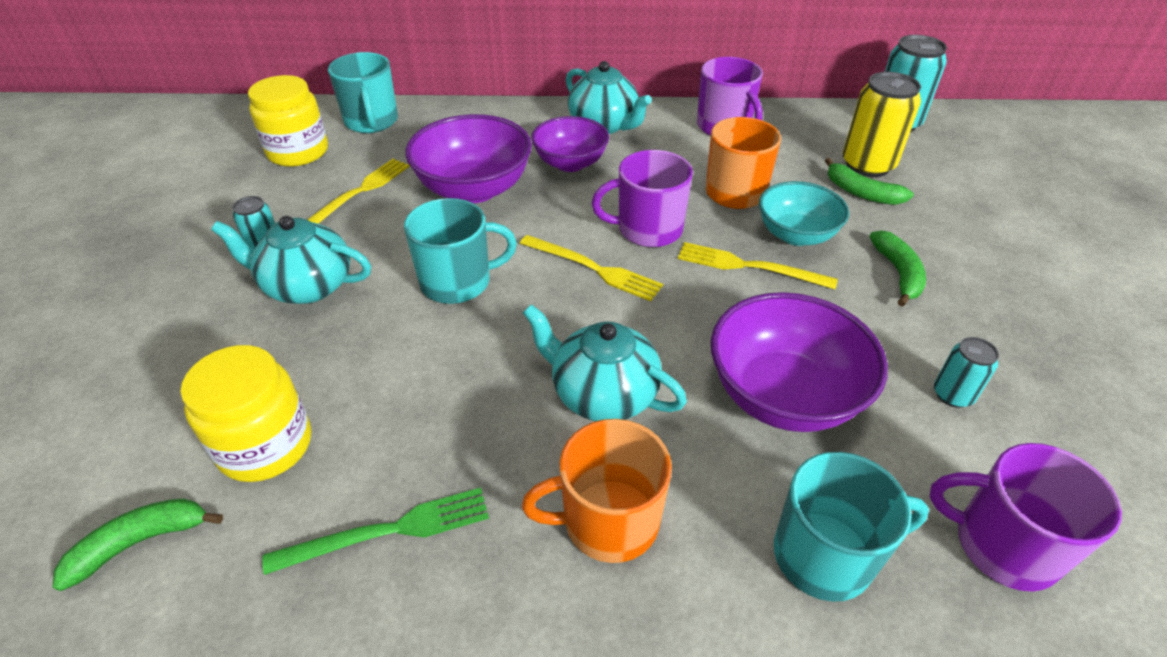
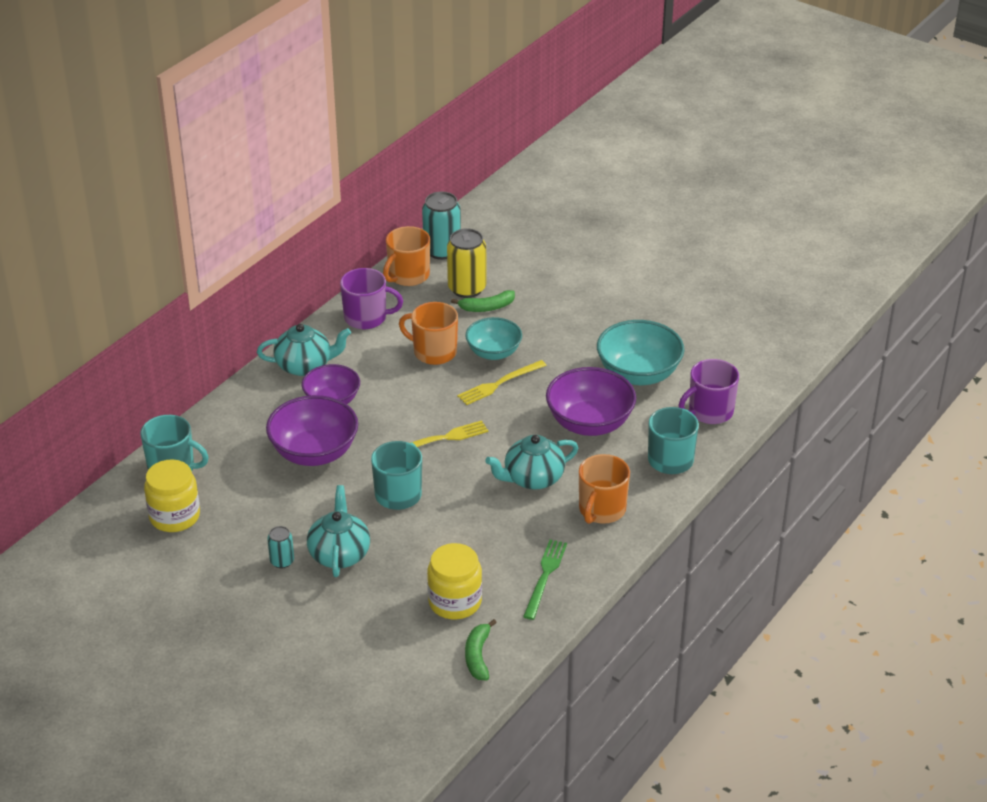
camera: 55 degrees left, 5 degrees down
(307, 286) = (339, 554): turquoise teapot -> turquoise teapot turned 135 degrees clockwise
(359, 192) = (261, 503): yellow fork -> none
(648, 229) = (431, 402): purple mug -> none
(824, 121) = (408, 276): none -> orange mug
(898, 273) = (557, 338): green banana -> none
(953, 395) = (638, 374): turquoise can -> turquoise bowl

